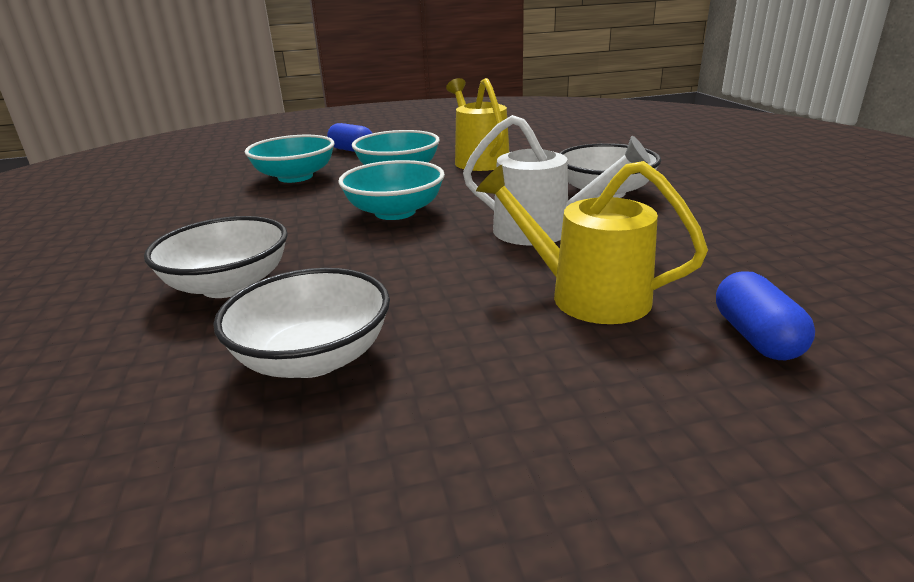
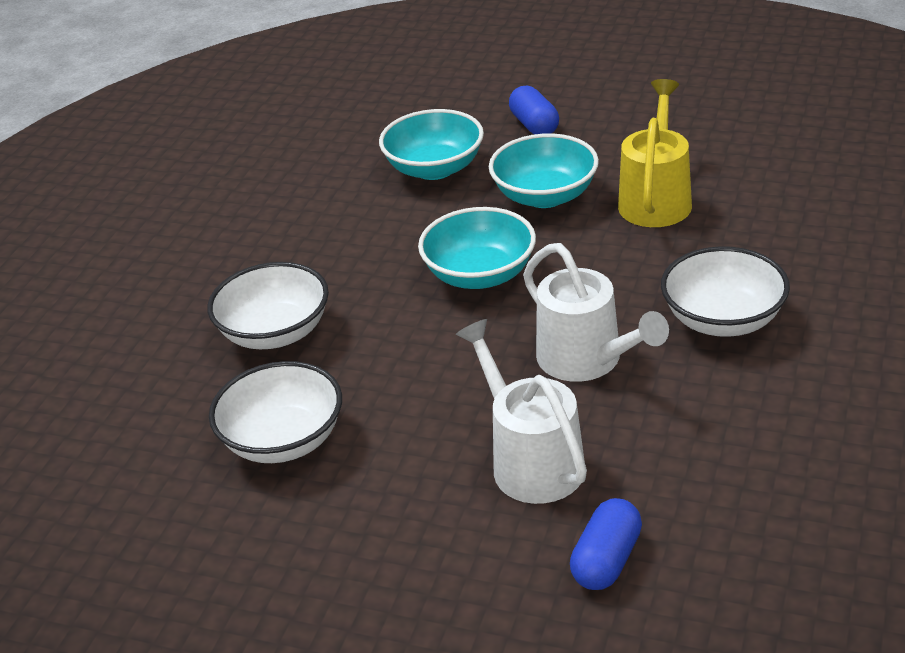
camera: 35 degrees right, 10 degrees up
(585, 295) = (530, 460): yellow watering can -> white watering can

